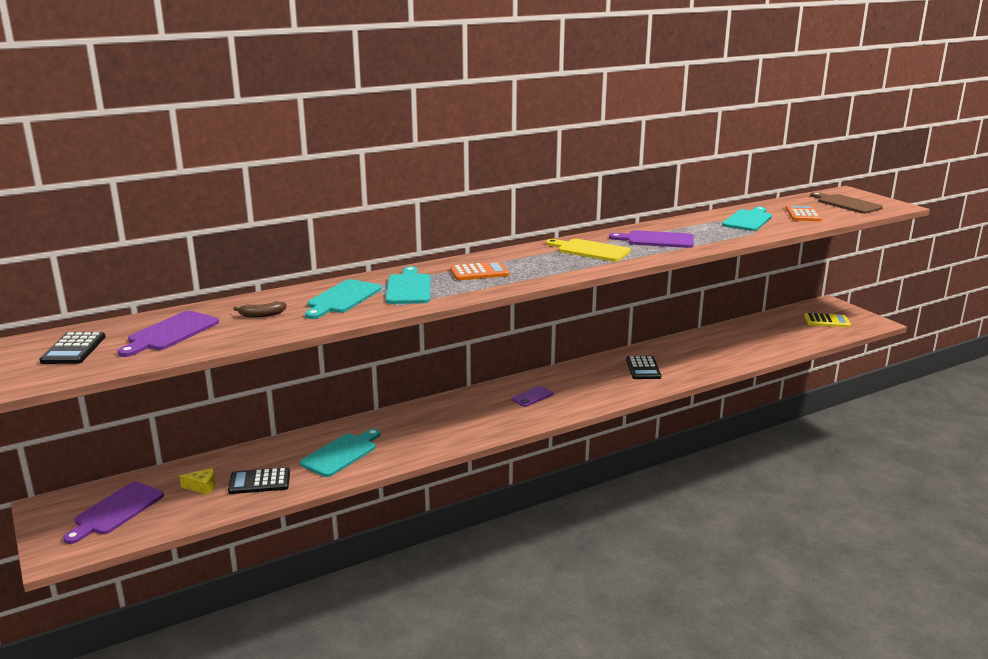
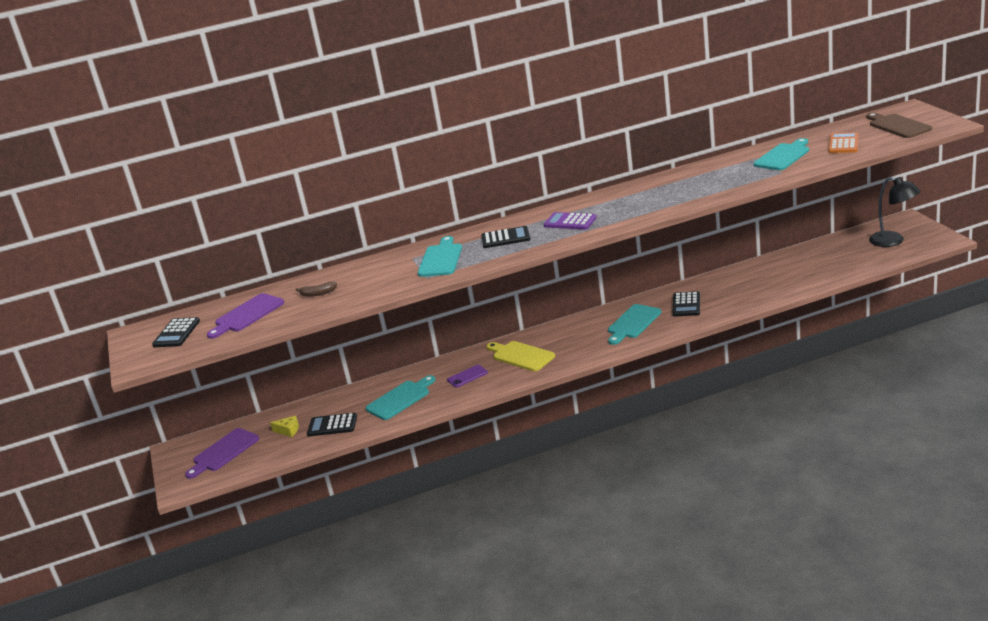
camera: 15 degrees right, 5 degrees up
(342, 298) = (384, 273): turquoise cutting board -> turquoise cutting board (633, 323)
(479, 272) = (505, 238): orange calculator -> black calculator
(532, 397) = (574, 339): purple phone -> purple phone (467, 376)
(548, 262) = (570, 222): none -> purple calculator
(590, 250) = (613, 206): yellow cutting board -> yellow cutting board (521, 356)
(657, 240) = (681, 188): purple cutting board -> none
(827, 321) = (893, 241): yellow calculator -> black lamp

